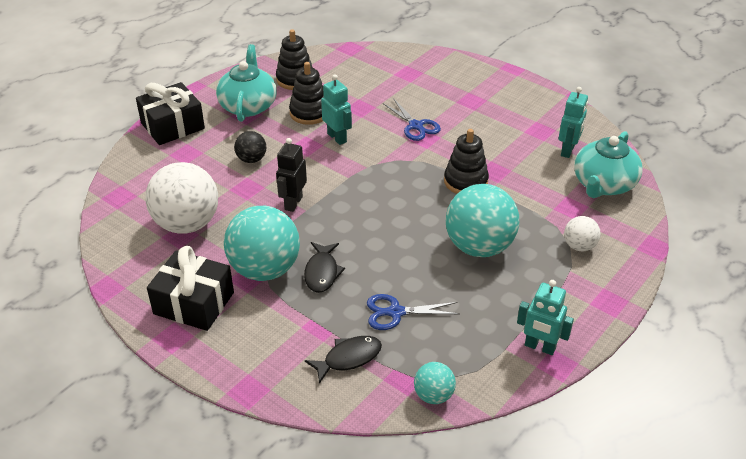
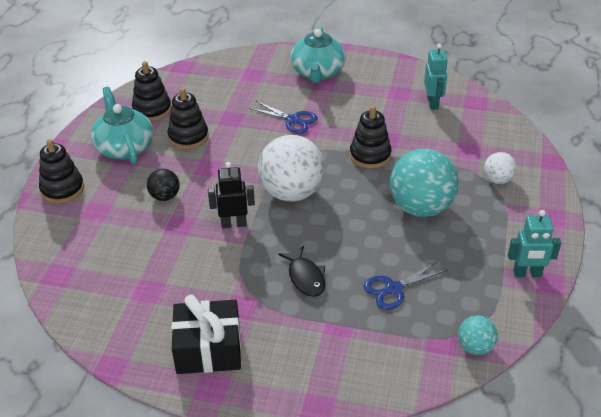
camera: 25 degrees left, 0 degrees up
(172, 126) = (62, 189): black gift -> black stacking toy
(187, 224) = (146, 277): white ball -> white ball (291, 193)
(264, 269) = (252, 293): turquoise ball -> none
(293, 203) = (234, 224): black robot -> black robot turned 90 degrees clockwise
(337, 138) = (230, 152): turquoise robot -> none
(348, 358) = (383, 344): black fish -> none
(603, 184) = (480, 123): turquoise teapot -> turquoise teapot (318, 72)

